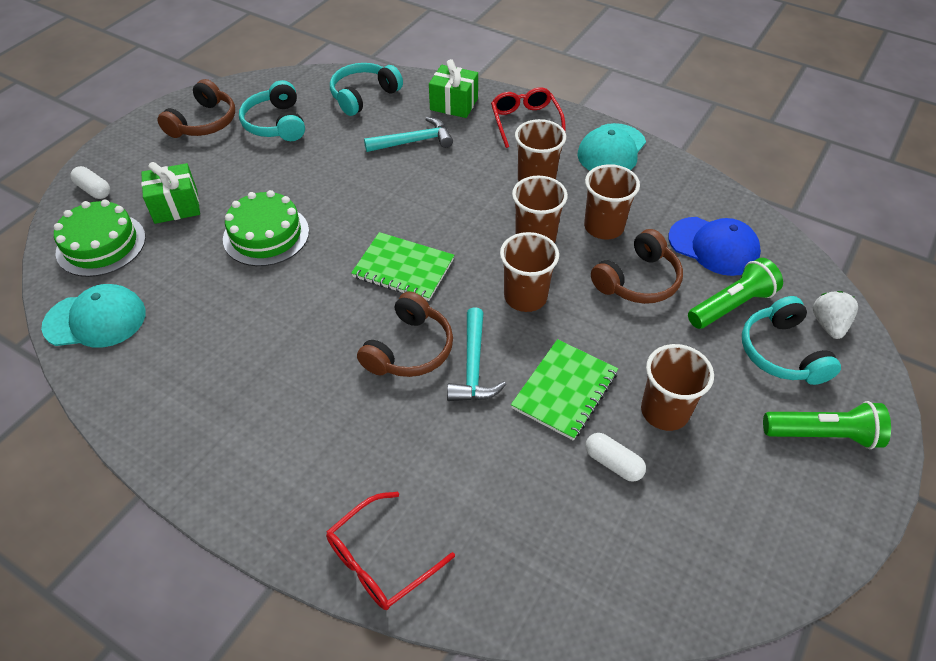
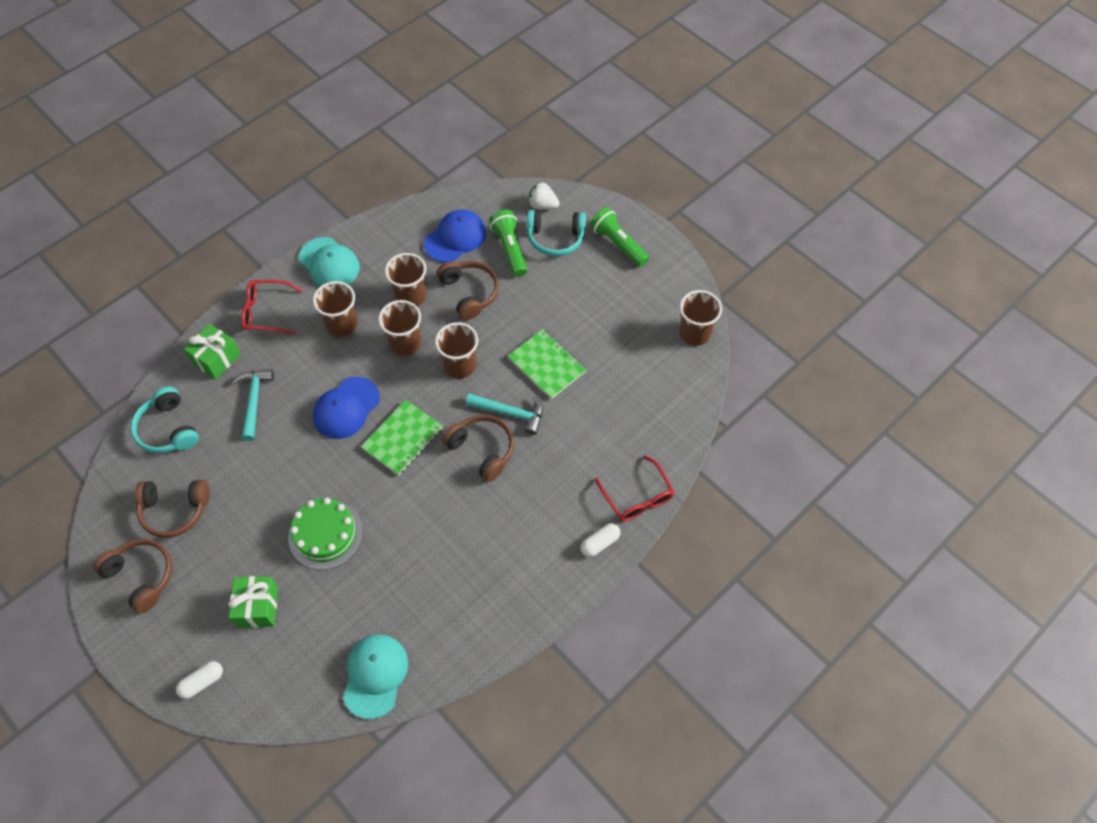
camera: 75 degrees left, 10 degrees up
(101, 245) = (283, 673): green cake -> none
(276, 124) = (175, 510): turquoise headphones -> brown headphones
(428, 211) = (346, 408): none -> blue cap
(613, 463) = (606, 355): white capsule -> white capsule (600, 543)
(664, 411) = (579, 316): brown cup -> brown cup (694, 333)
(823, 434) = (618, 244): green flashlight -> green flashlight turned 60 degrees counterclockwise

